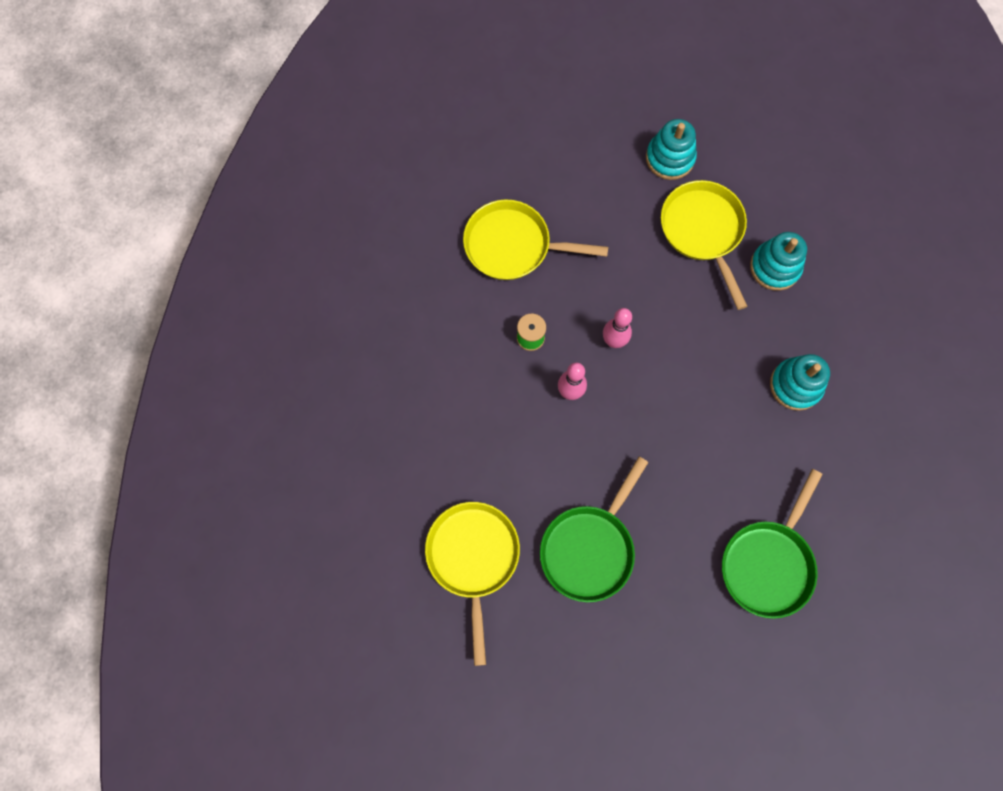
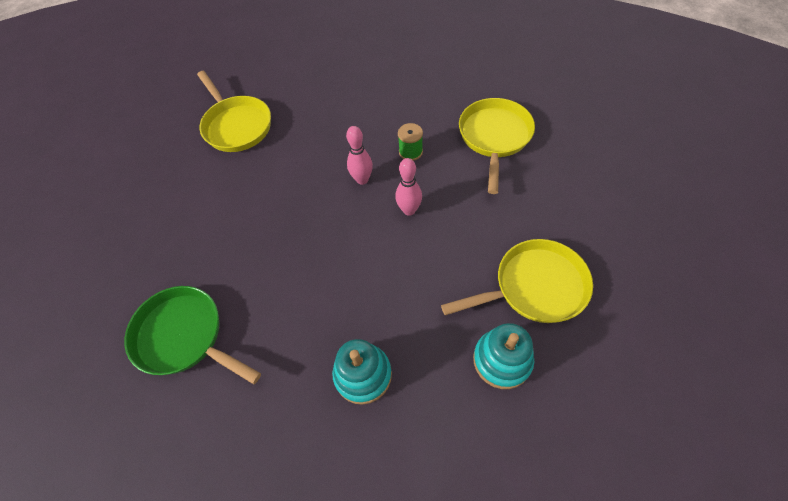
camera: 95 degrees right, 15 degrees down
(473, 558) = (236, 125): yellow pan -> yellow pan turned 60 degrees clockwise
(589, 548) = (229, 195): green pan -> none
(670, 158) = (615, 257): turquoise stacking toy -> none

